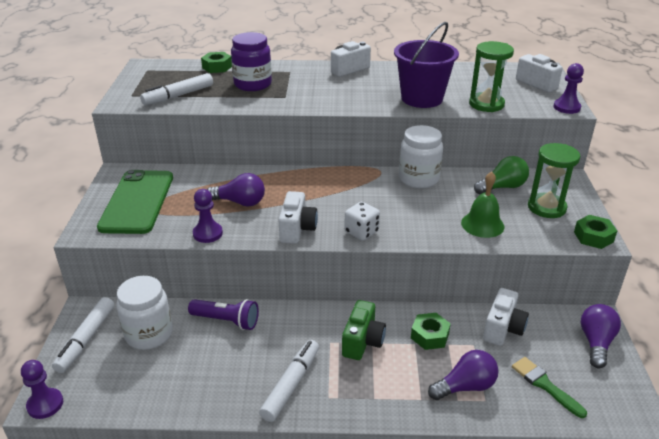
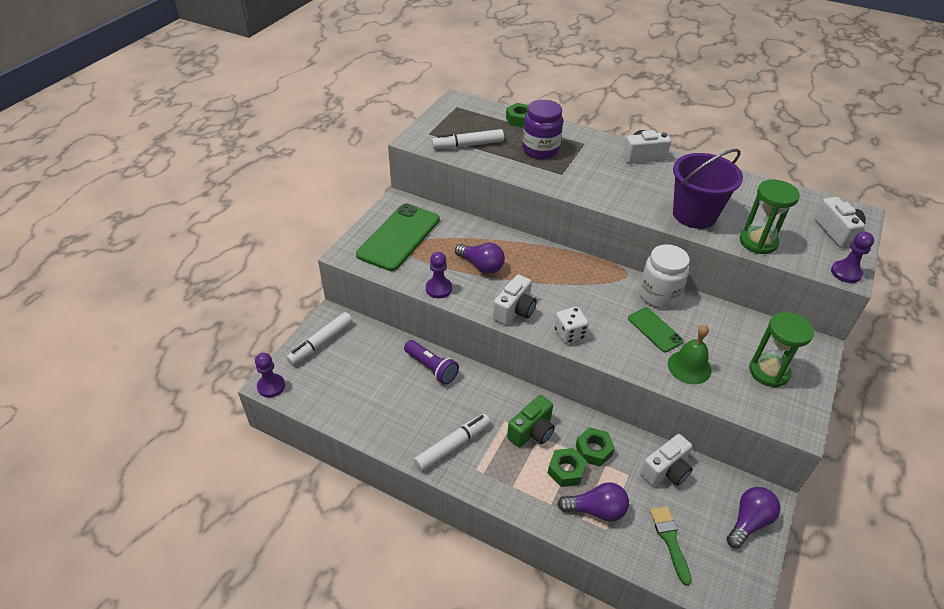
camera: 25 degrees right, 10 degrees up
(149, 334) = (367, 356): white jar -> none
(434, 205) = (655, 330): none -> green phone
(502, 187) = (738, 333): green light bulb -> none
(593, 237) = (795, 422): green nut -> green nut (566, 471)

